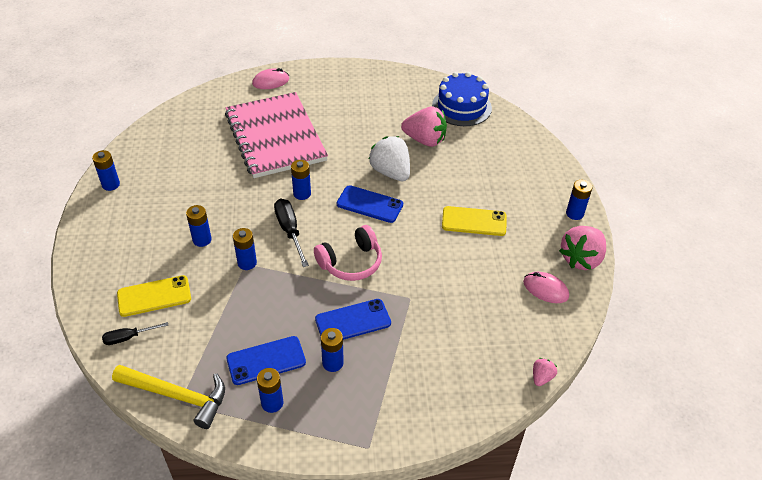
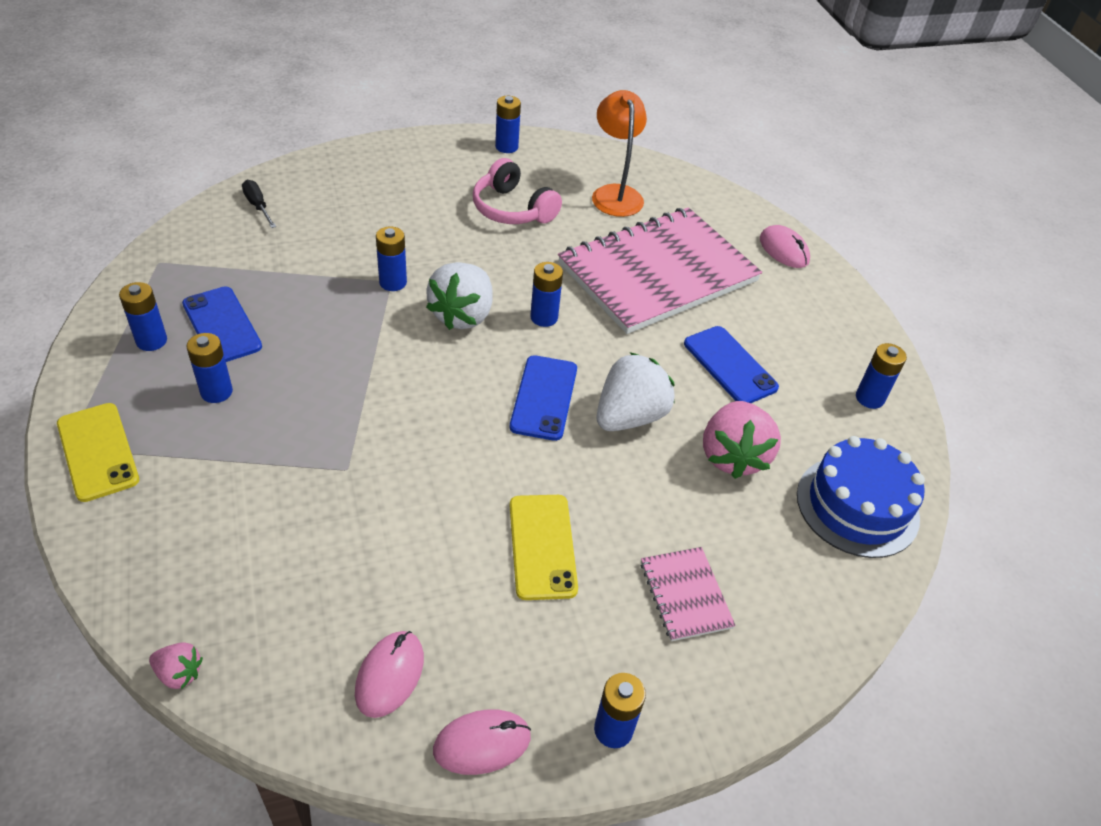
camera: 75 degrees right, 0 degrees up
(154, 296) = (324, 213): yellow phone -> yellow phone (98, 451)
(177, 396) = (169, 258): yellow hammer -> none
(189, 140) = (615, 194): none -> orange lamp
(202, 240) = (427, 236): blue battery -> blue battery (869, 398)
(290, 231) = (462, 315): black screwdriver -> white strawberry
(351, 262) = (412, 389): pink headphones -> pink headphones (512, 209)
(353, 321) = (294, 405): blue phone -> blue phone (730, 365)
(507, 175) = (685, 595): none -> pink notebook
(581, 259) = (482, 743): pink strawberry -> pink mouse

